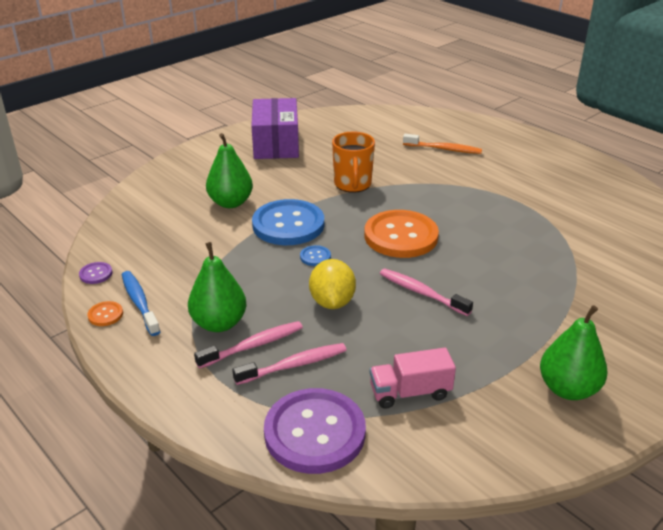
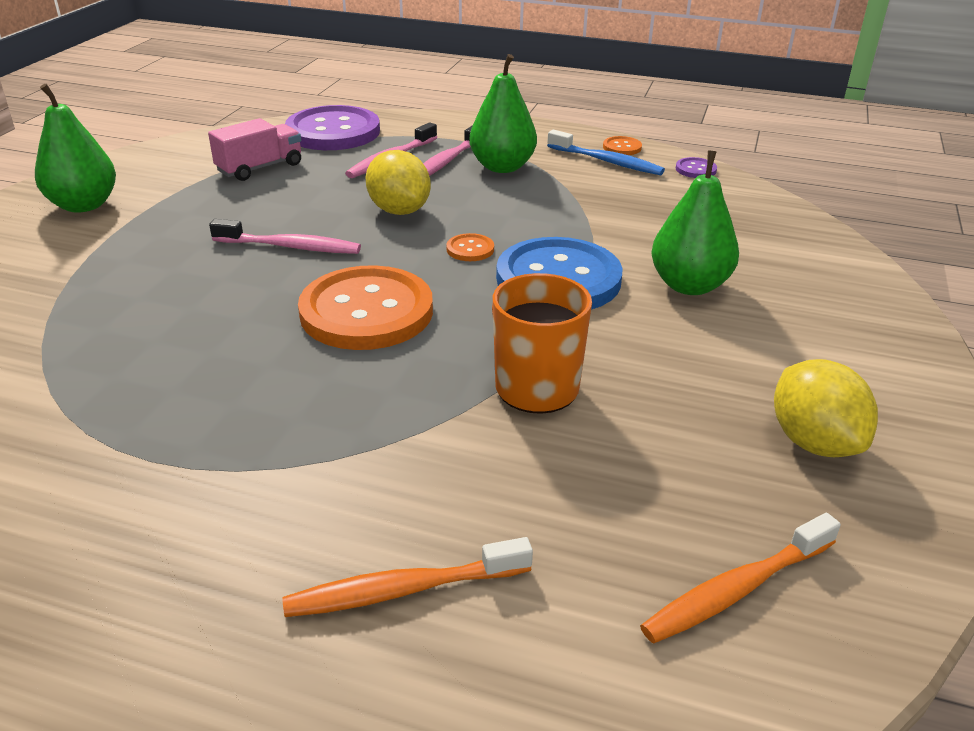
camera: 150 degrees right, 0 degrees up
(276, 144) = (814, 442): purple box -> yellow lemon
(315, 257) = (470, 249): blue button -> orange button
(350, 126) = (736, 590): none -> orange toothbrush

